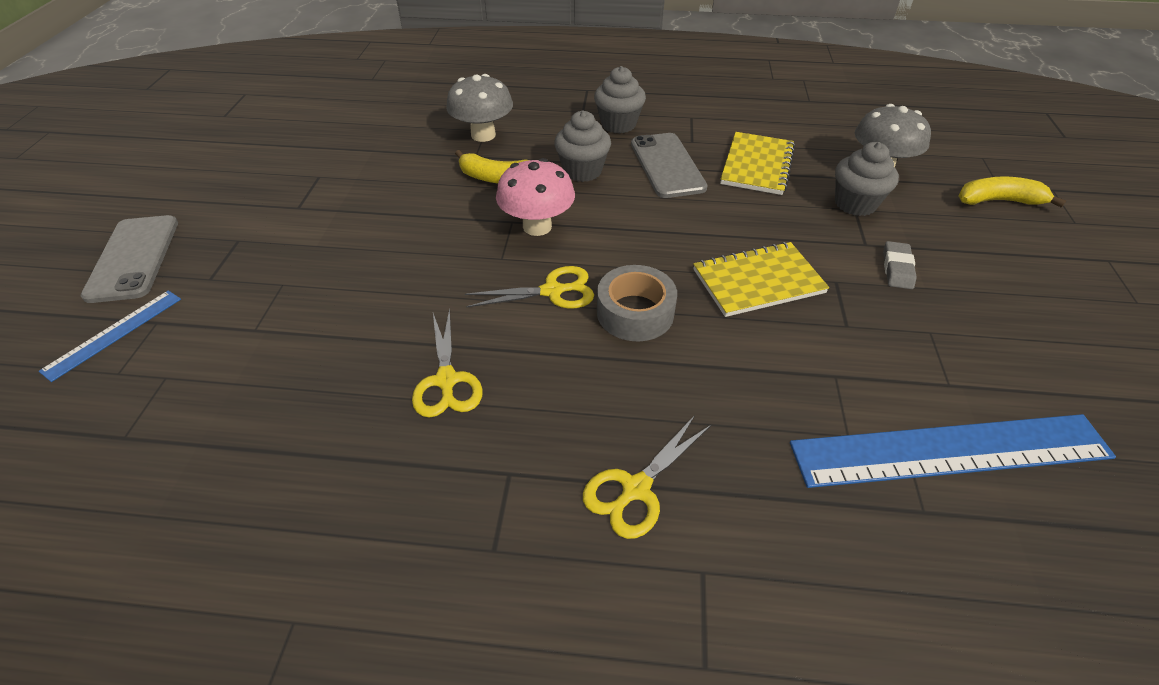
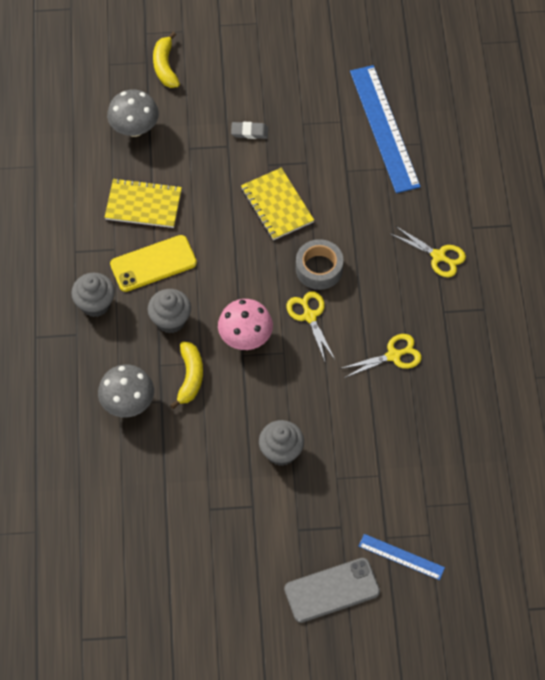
camera: 100 degrees left, 15 degrees up
(667, 165) = (153, 263): grey phone -> yellow phone
(855, 204) = (183, 147): grey cupcake -> grey cupcake (281, 451)

